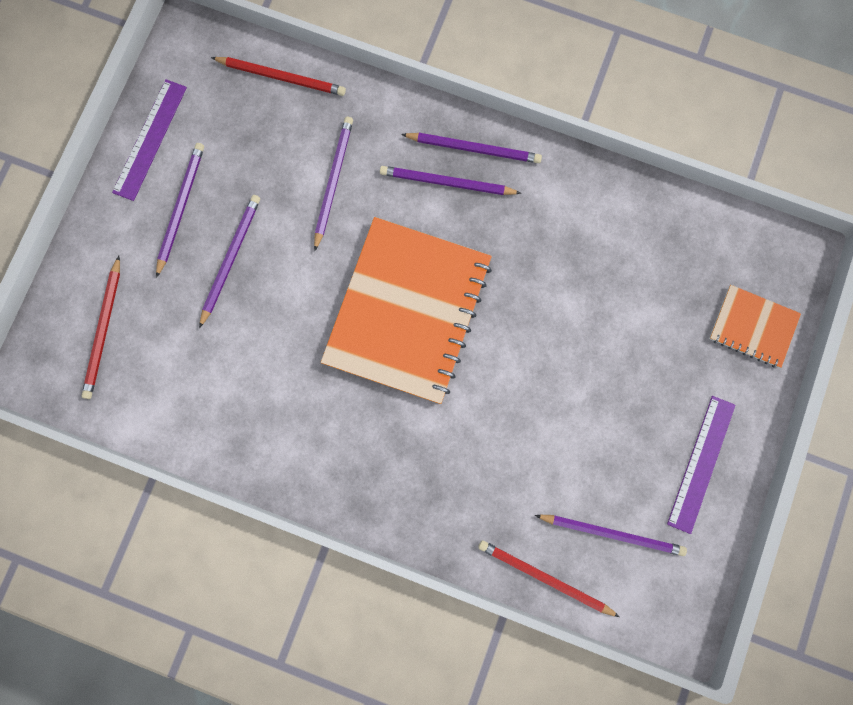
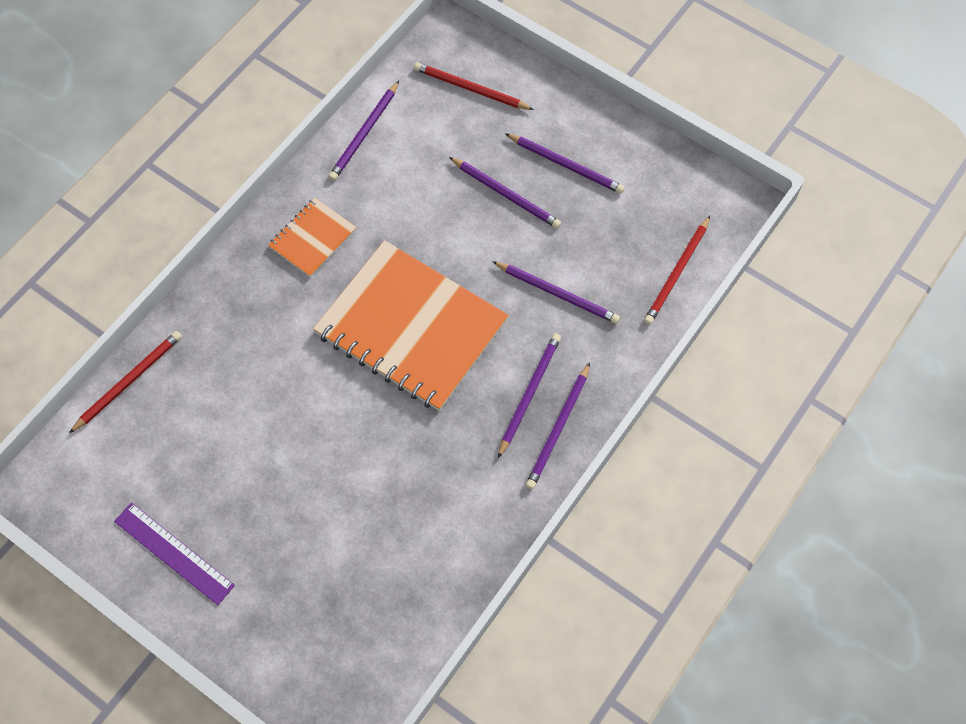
camera: 105 degrees right, 15 degrees down
(150, 139) = (639, 153): purple ruler -> none
(612, 533) = (143, 451): purple pencil -> purple pencil (364, 133)
(752, 327) = (289, 651): orange notebook -> orange notebook (312, 238)

